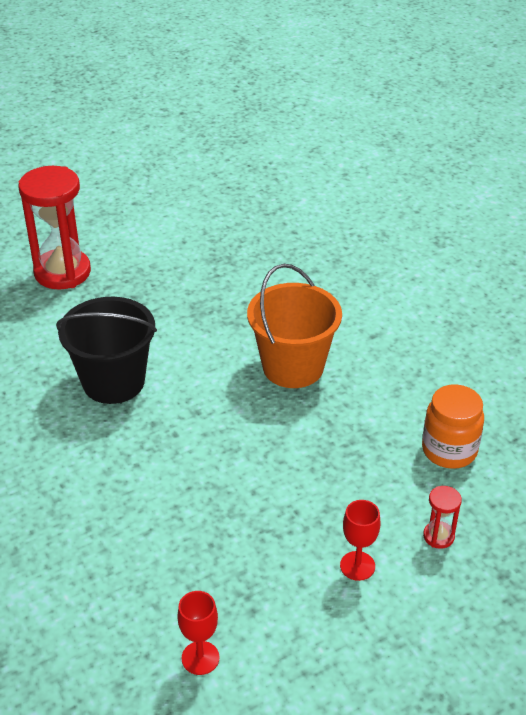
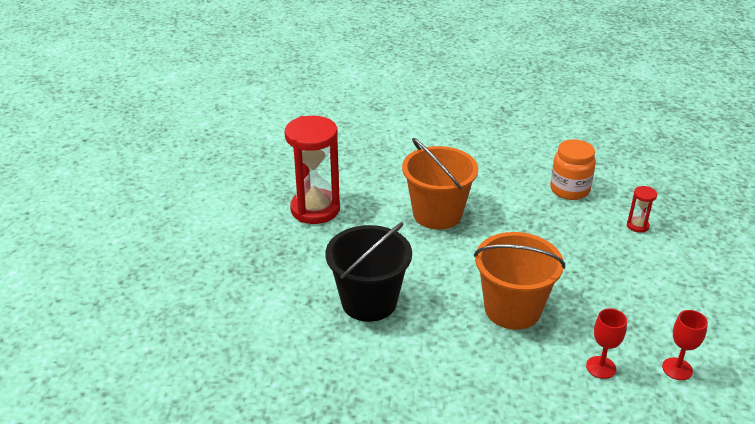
camera: 55 degrees left, 5 degrees down
(62, 272) = (206, 277): red hourglass -> red hourglass (315, 209)
(187, 486) = (512, 309): none -> orange bucket
(357, 566) = (640, 267): red goblet -> red goblet (601, 367)

